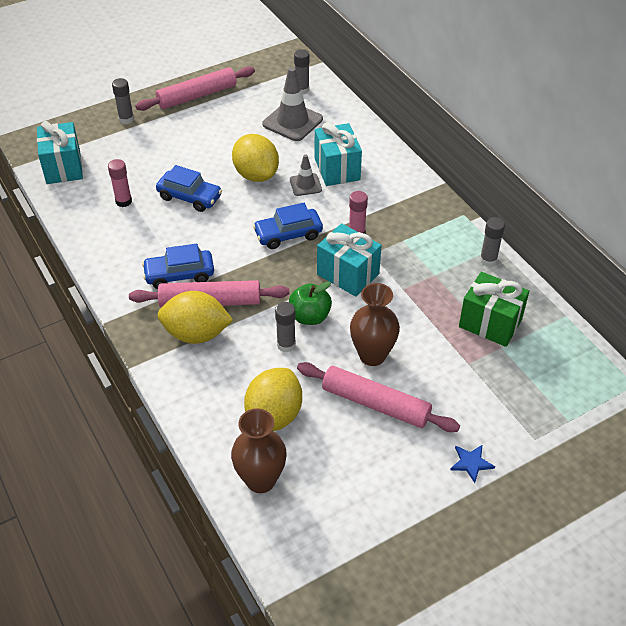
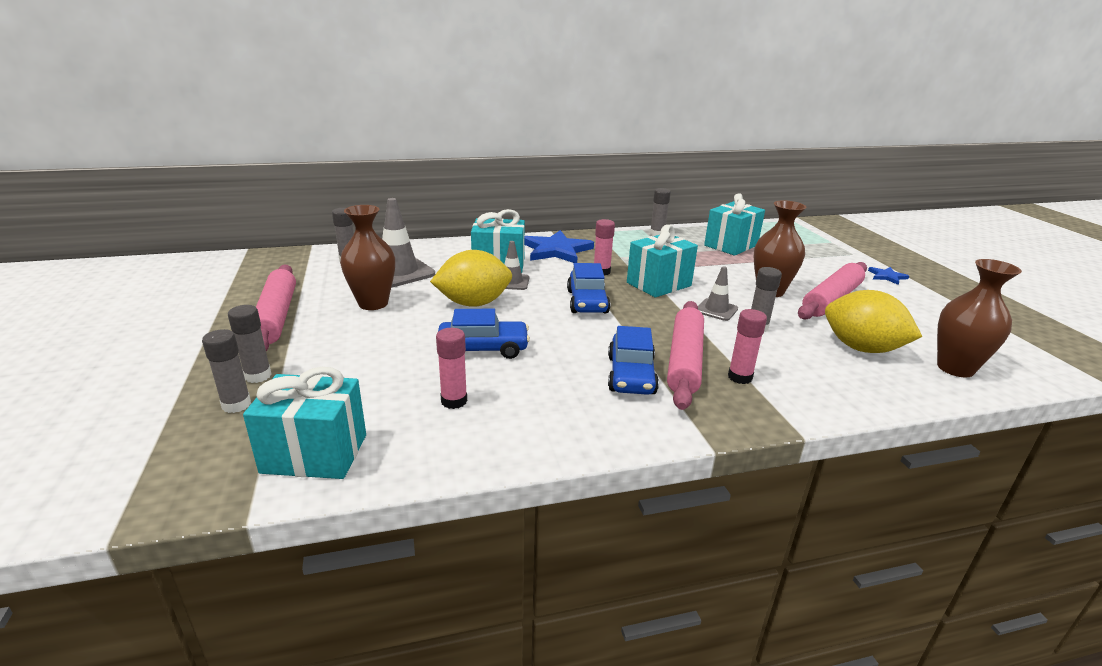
camera: 75 degrees left, 20 degrees down
(97, 125) = (236, 405): none -> grey glue stick
(190, 197) = (483, 349): blue car -> blue car turned 45 degrees clockwise
(196, 334) = (740, 377): yellow lemon -> pink glue stick
(234, 128) = (373, 303): none -> brown vase
(310, 316) = (716, 310): green apple -> grey traffic cone
(392, 196) = (556, 250): none -> blue star
(490, 323) = (731, 245): green gift -> turquoise gift

